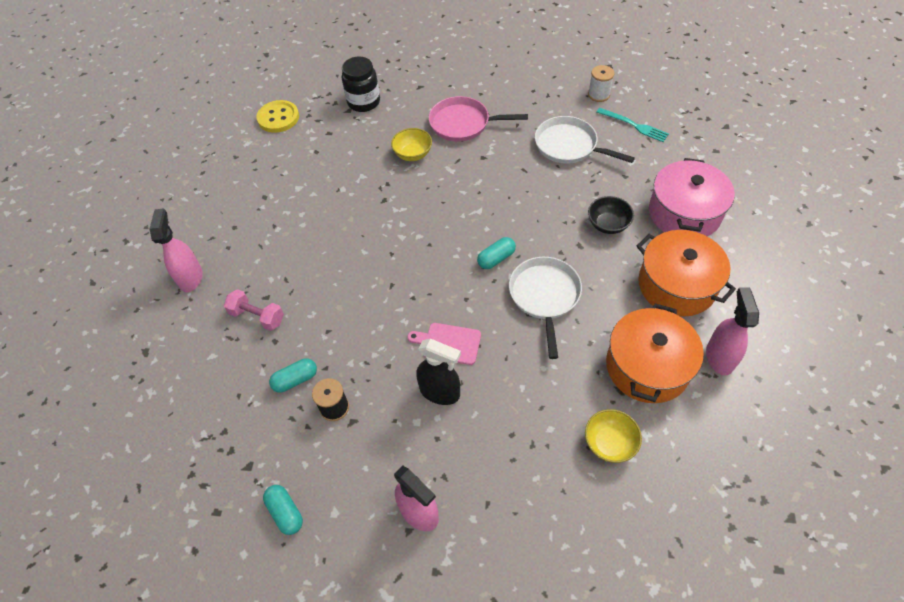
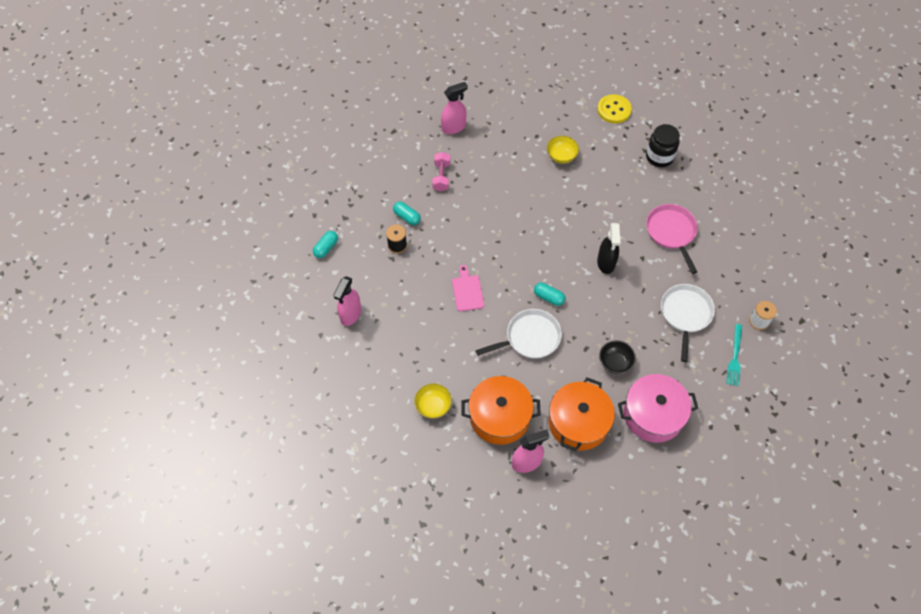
camera: 65 degrees right, 5 degrees up
(413, 154) = (621, 210): yellow bowl -> yellow bowl (561, 156)
(440, 392) = (430, 298): black spray bottle -> black spray bottle (606, 262)

